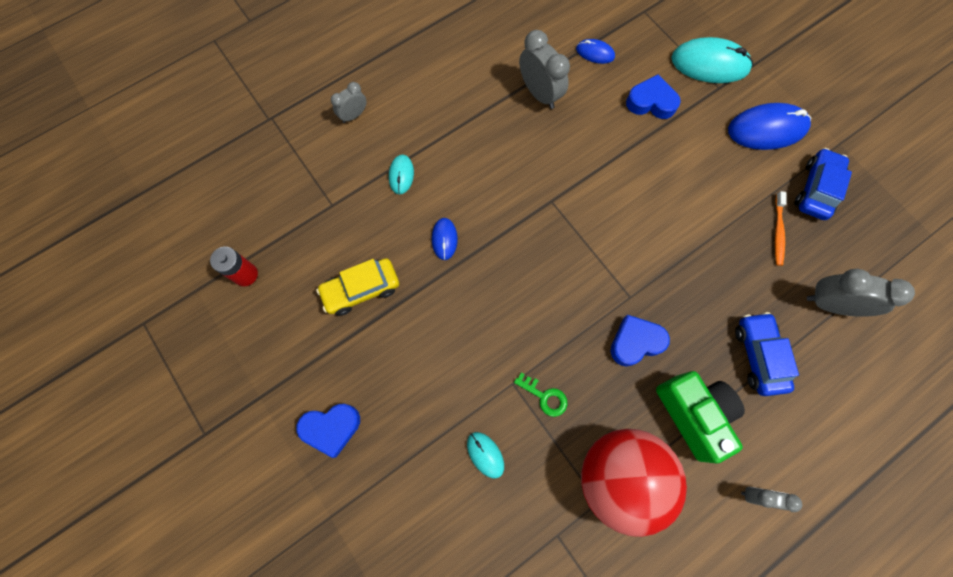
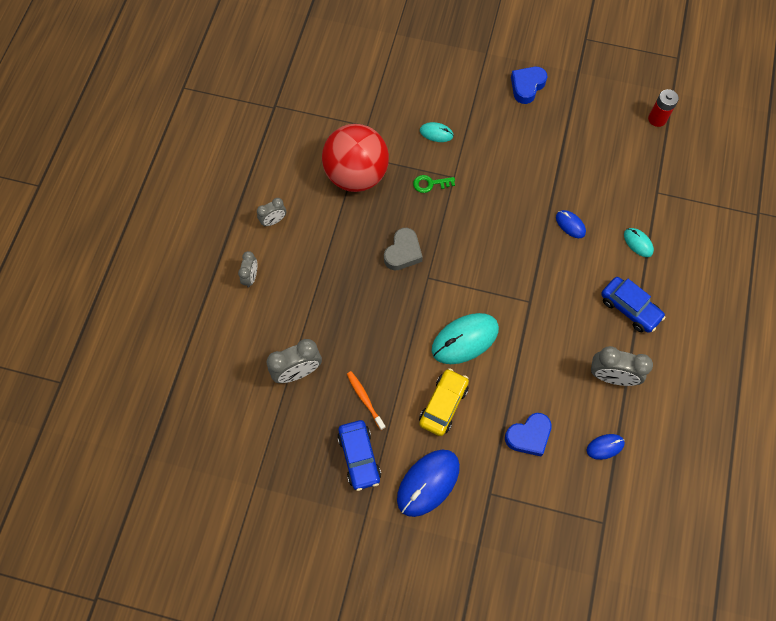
camera: 140 degrees right, 5 degrees down
(353, 115) = (711, 258): grey clock -> grey clock (251, 277)
(361, 289) = (586, 160): yellow car -> yellow car (443, 405)
(635, 342) = (403, 252): blue heart -> grey heart
(693, 414) = (338, 237): green camera -> none
(709, 64) = (513, 511): turquoise mouse -> turquoise mouse (465, 339)
(758, 356) = (323, 301): blue car -> blue car (630, 308)

